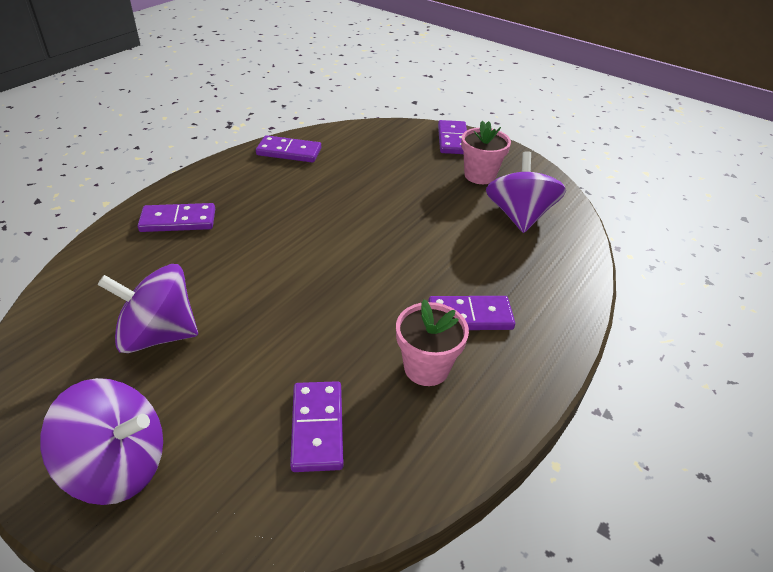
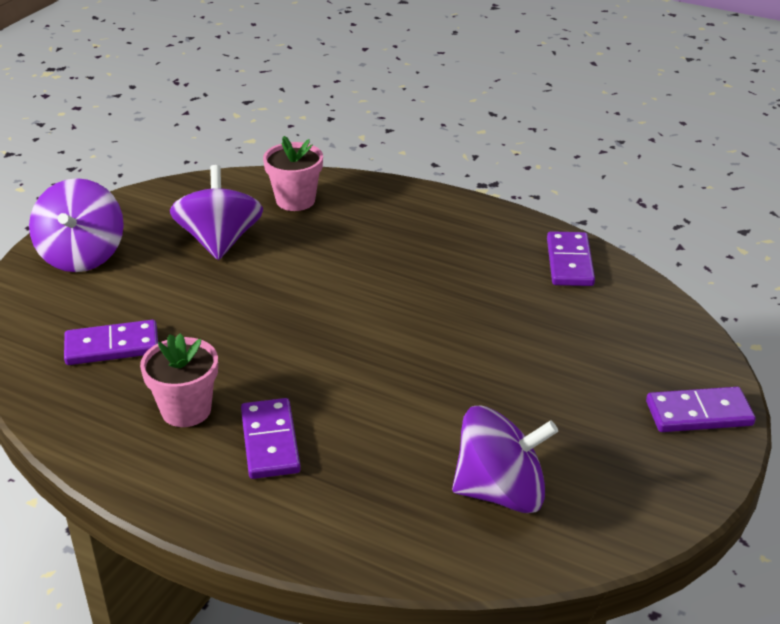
camera: 85 degrees right, 5 degrees down
(178, 220) = (391, 215): purple domino -> none
(480, 175) = (599, 447): pink flower pot -> pink flower pot (295, 200)

